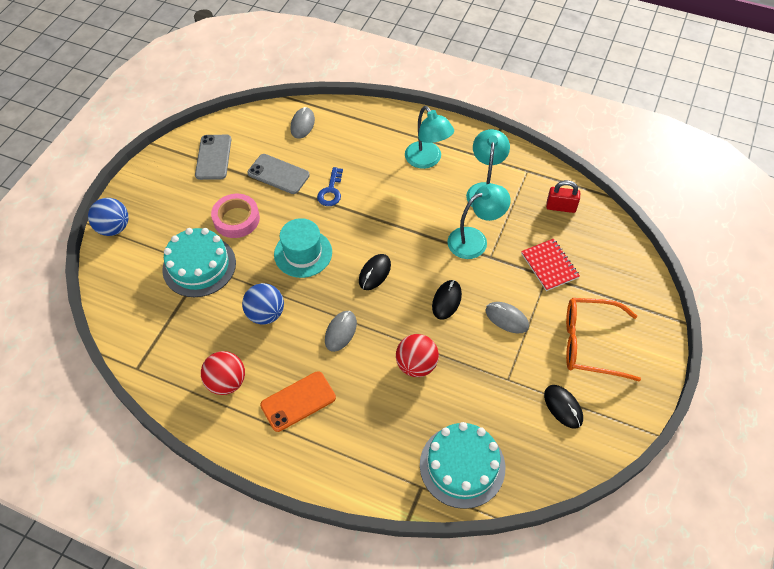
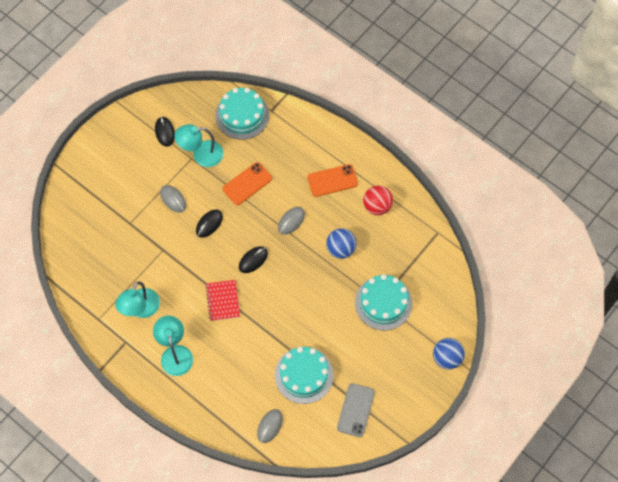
camera: 165 degrees left, 10 degrees up
(236, 219) = (347, 338): pink tape -> none
(278, 174) = (304, 375): grey phone -> turquoise cake
(303, 253) = (302, 292): turquoise hat -> none
(331, 191) = (265, 344): blue key -> none
(416, 365) = (247, 184): red ball -> orange phone
(475, 239) = (168, 267): turquoise lamp -> turquoise lamp (201, 155)
(549, 265) = (124, 230): red notebook -> red notebook (223, 301)
(561, 207) = (89, 277): red padlock -> none
(590, 343) = (126, 167): orange glasses -> none

